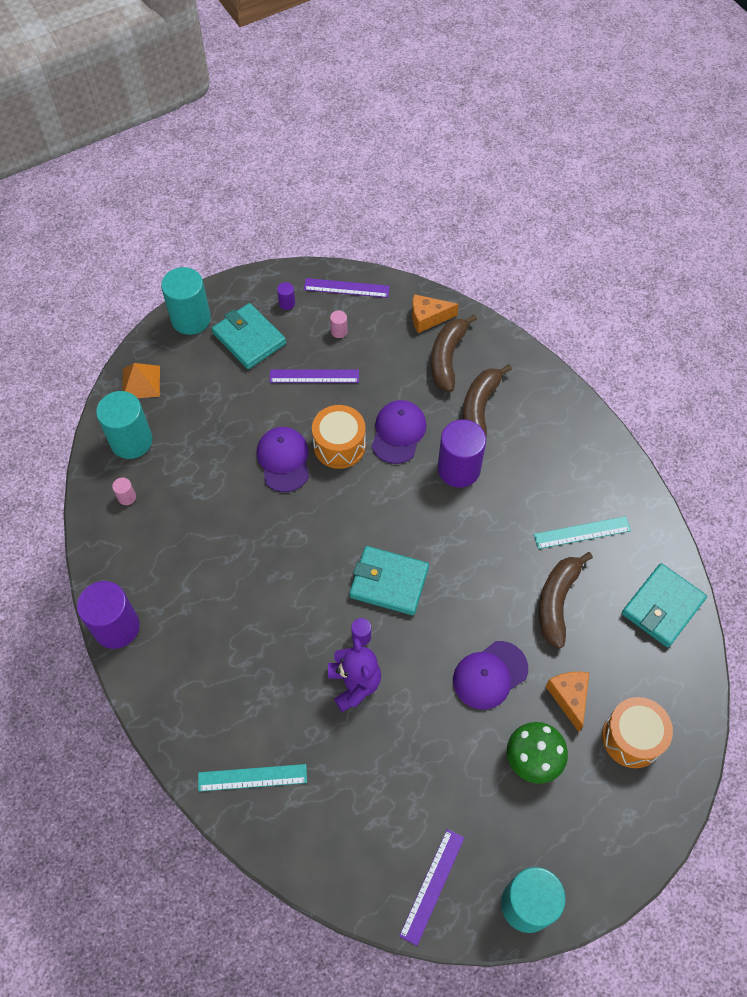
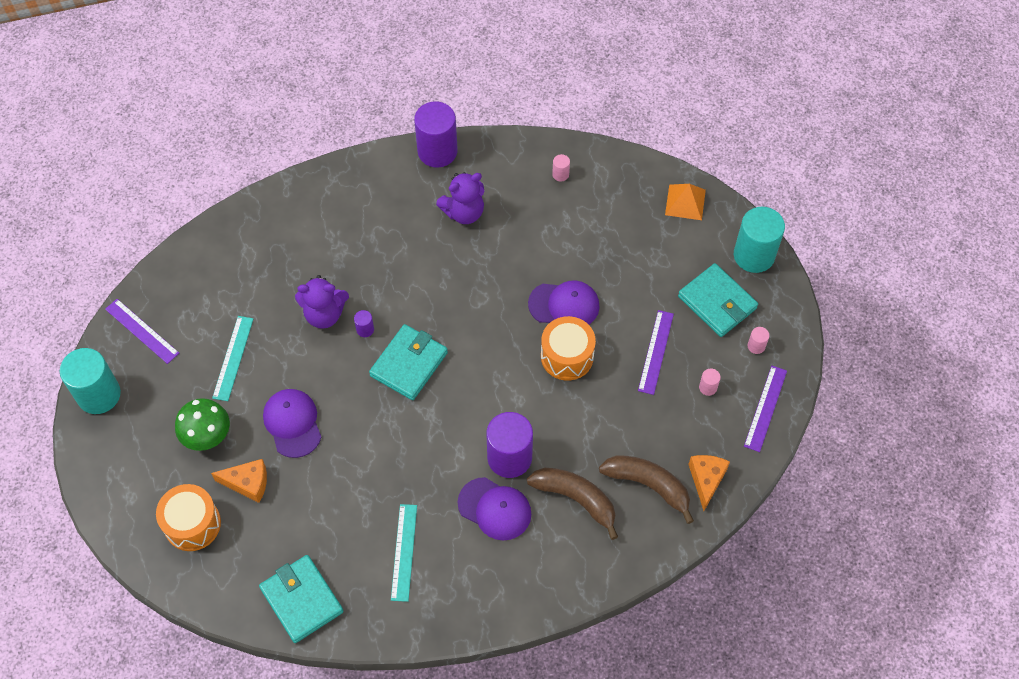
camera: 105 degrees right, 0 degrees up
(131, 441) = (620, 185): turquoise cylinder -> none
(193, 578) = (464, 212): none -> purple teddy bear
(249, 338) = (717, 302): turquoise wallet -> turquoise wallet turned 75 degrees clockwise
(252, 778) = (275, 225): turquoise ruler -> turquoise ruler (233, 358)
(287, 303) = (756, 346): purple cylinder -> pink cylinder
(398, 433) = (567, 413): purple cap -> purple cap (495, 509)
(556, 601) = (341, 503): brown banana -> none

